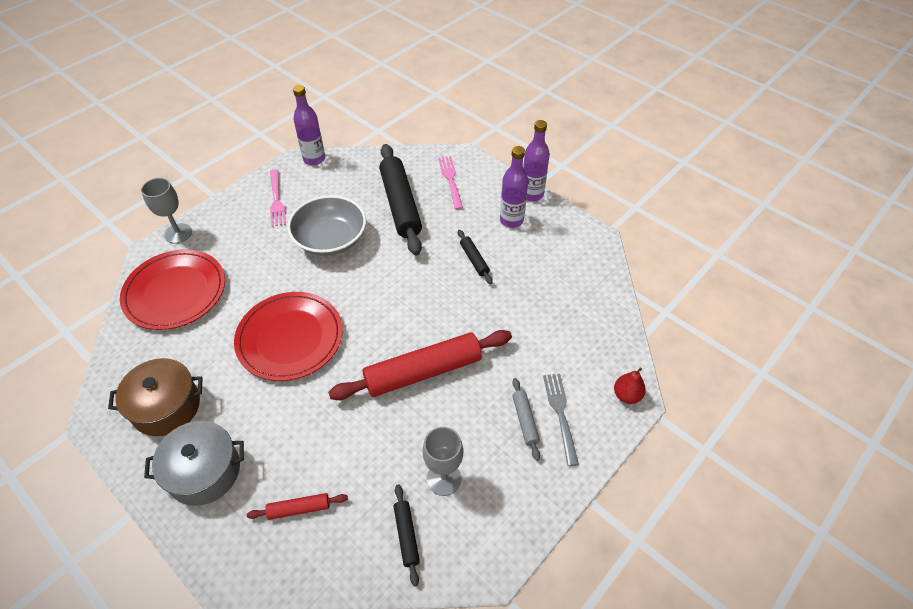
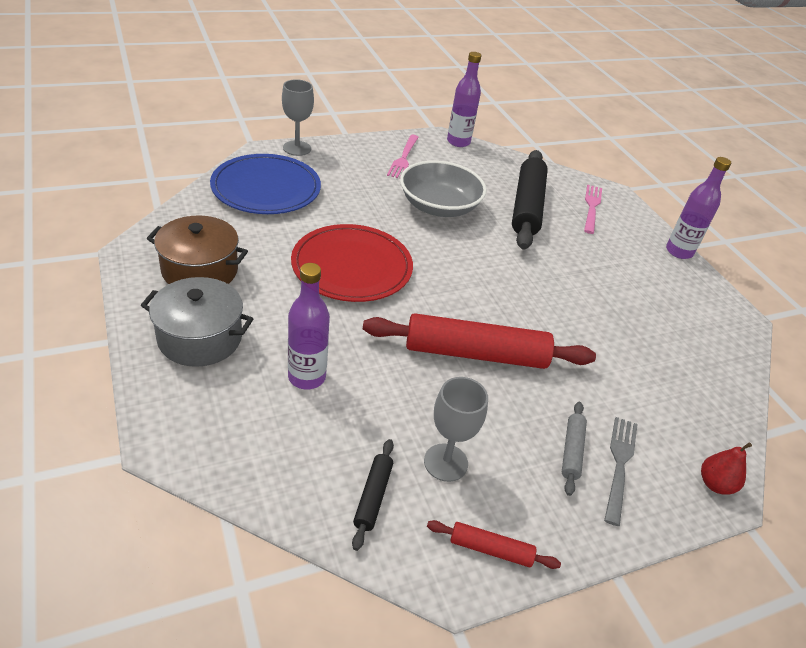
camera: 20 degrees right, 10 degrees down
(175, 292) = (266, 188): red plate -> blue plate
(299, 509) = (272, 414): red rolling pin -> red rolling pin (490, 549)
(474, 260) = (584, 281): black rolling pin -> none
(511, 220) = (644, 264): purple bottle -> purple bottle (307, 377)

